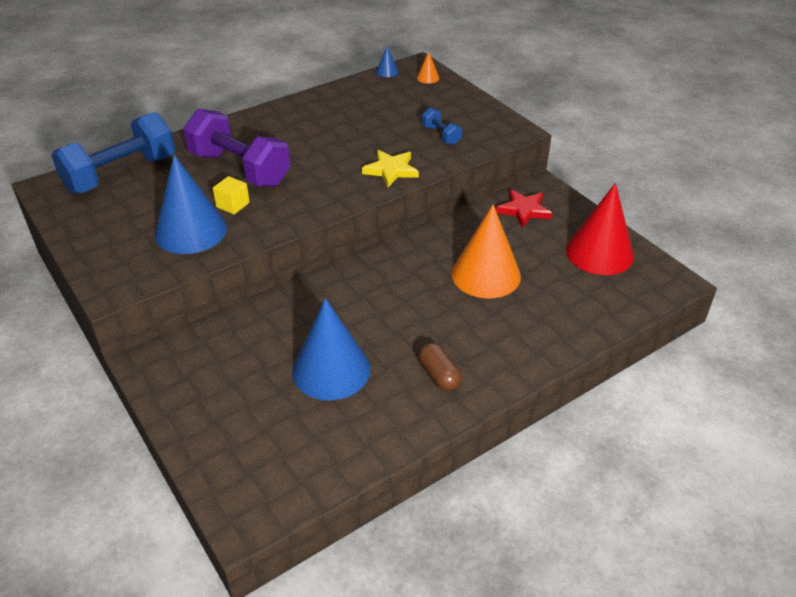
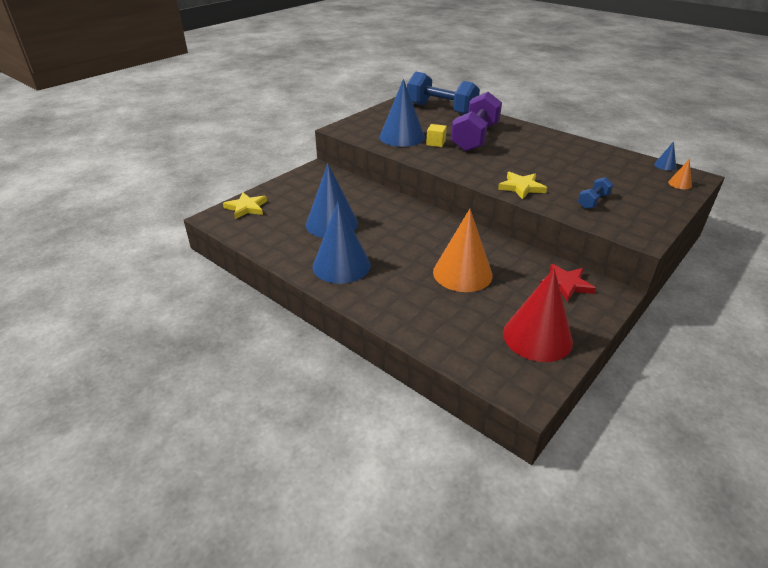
camera: 75 degrees right, 5 degrees down
(232, 471) = (246, 208): none -> yellow star
(439, 375) = (341, 265): brown capsule -> blue cone

